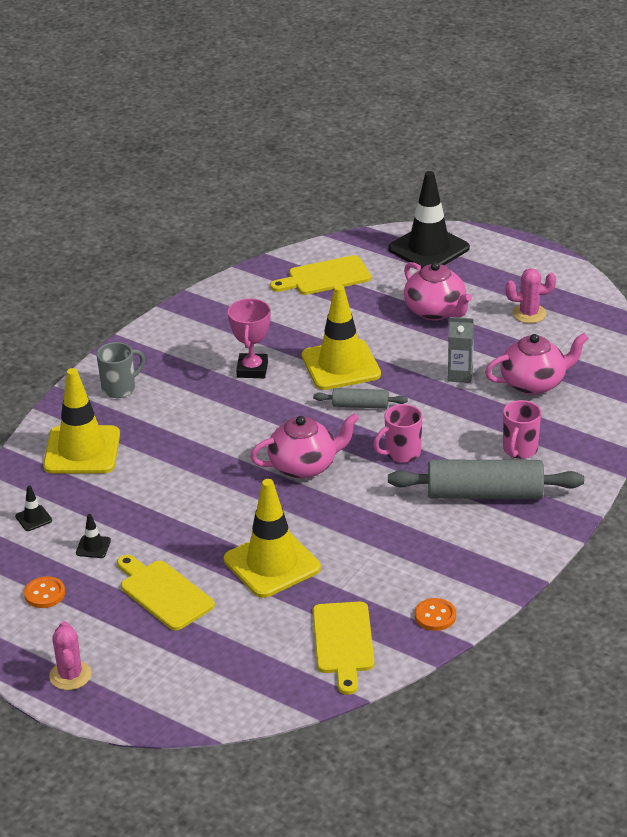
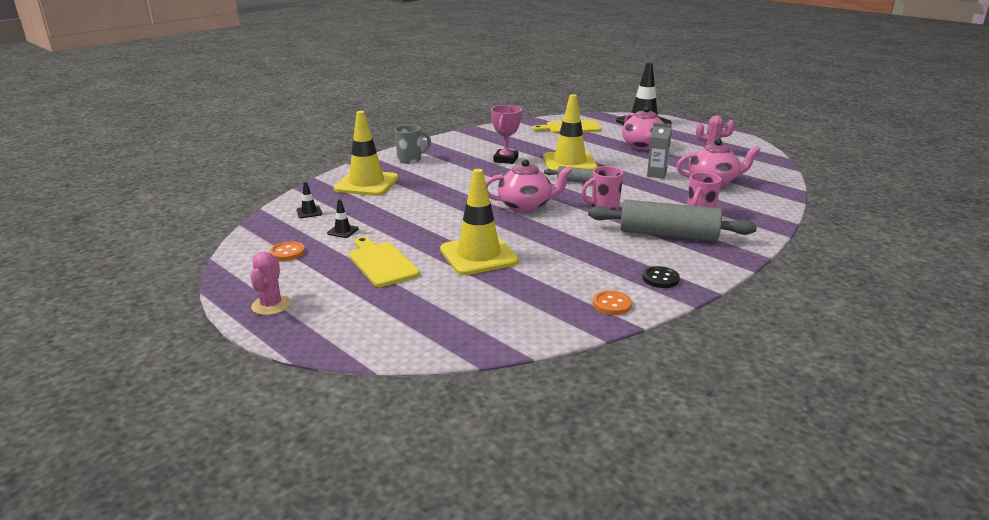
camera: 10 degrees right, 10 degrees down
(343, 642) = (522, 312): yellow cutting board -> none
(482, 569) = (660, 279): none -> black button

